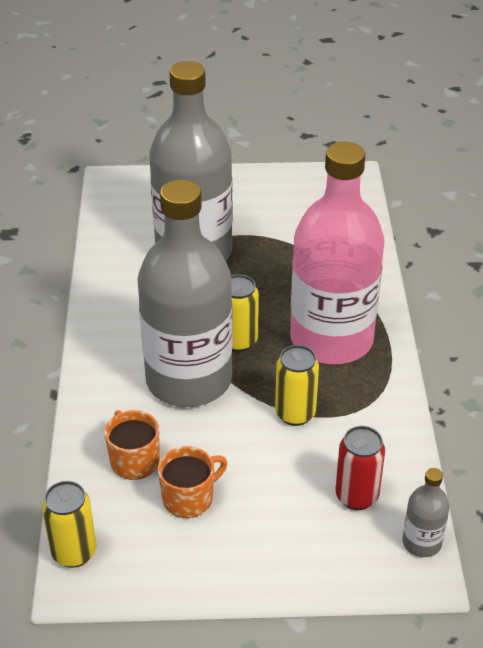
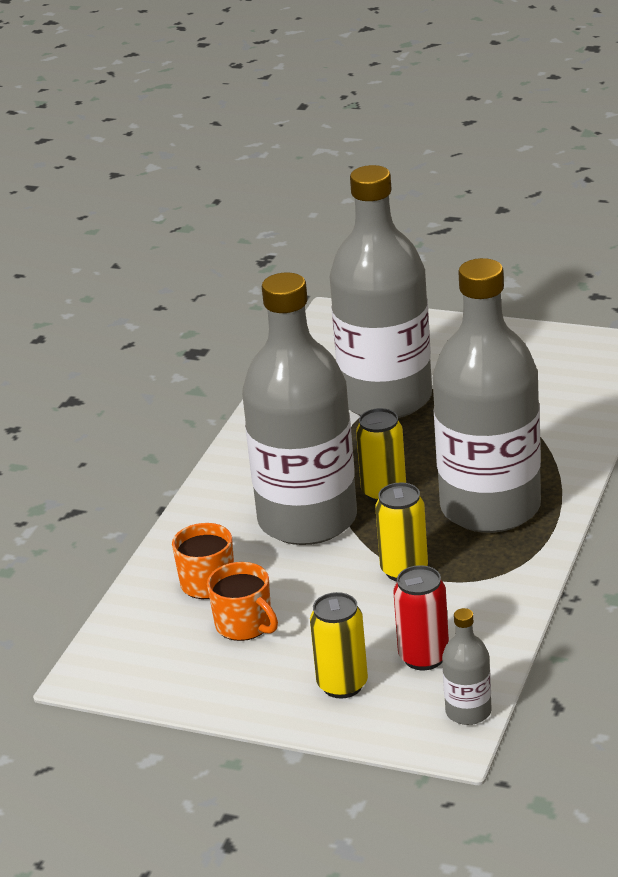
camera: 25 degrees right, 10 degrees down
(74, 552) = (103, 648): yellow can -> yellow can (342, 685)
(189, 498) = (245, 625): orange mug -> orange mug turned 60 degrees clockwise
(331, 339) = (490, 507): pink bottle -> grey bottle

